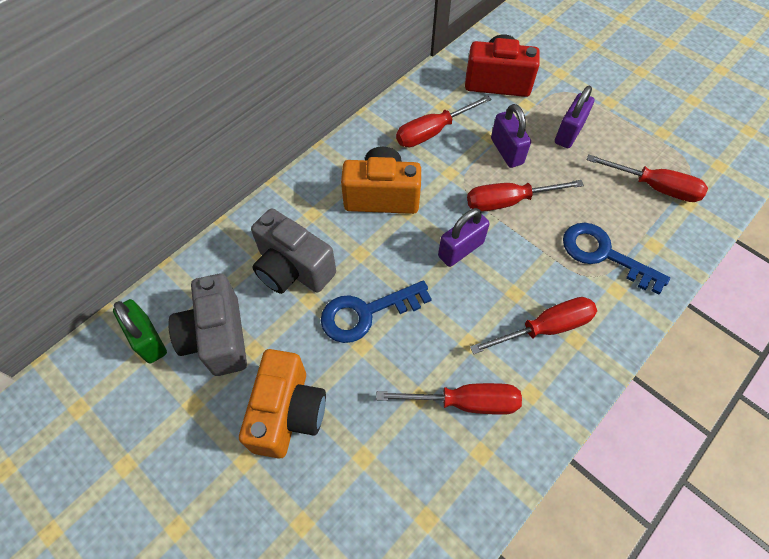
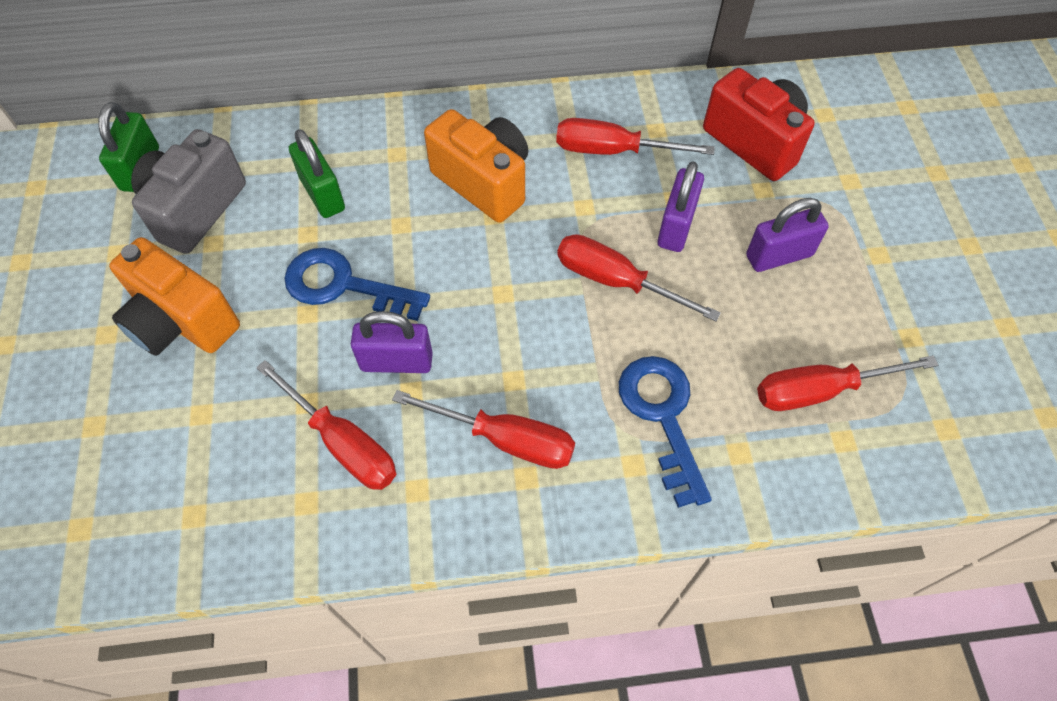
camera: 40 degrees right, 0 degrees up
(288, 413) = (181, 322): orange camera -> orange camera turned 75 degrees clockwise
(293, 269) = (322, 194): grey camera -> green padlock
(460, 249) = (506, 293): purple padlock -> purple padlock (396, 361)
(655, 187) = (820, 390): red screwdriver -> red screwdriver turned 105 degrees clockwise

